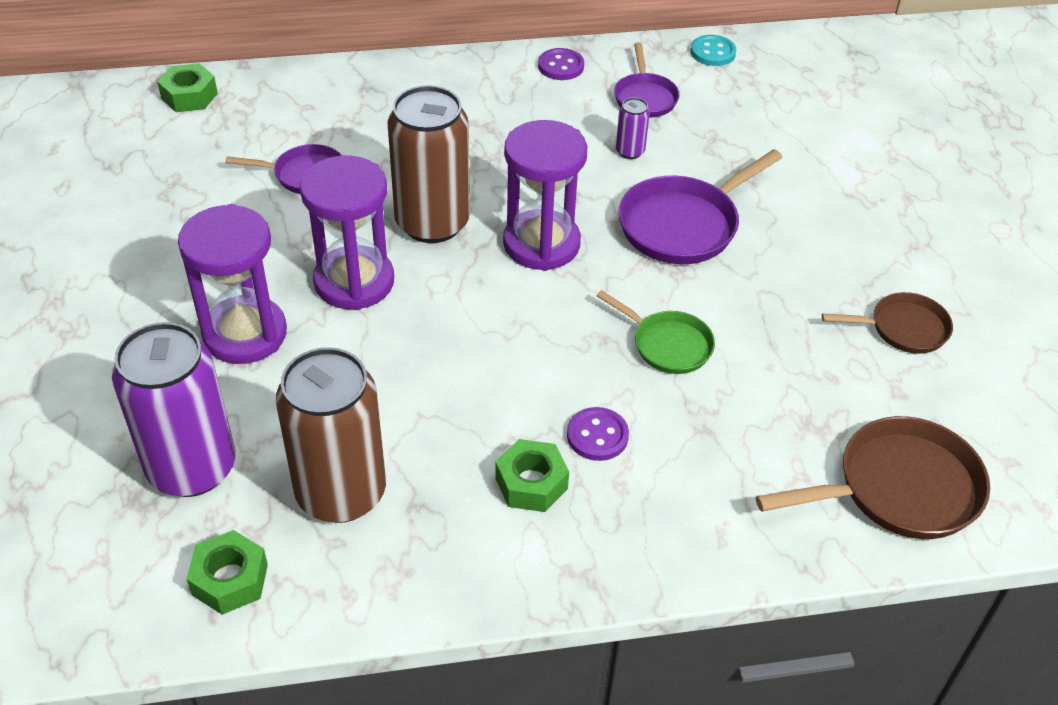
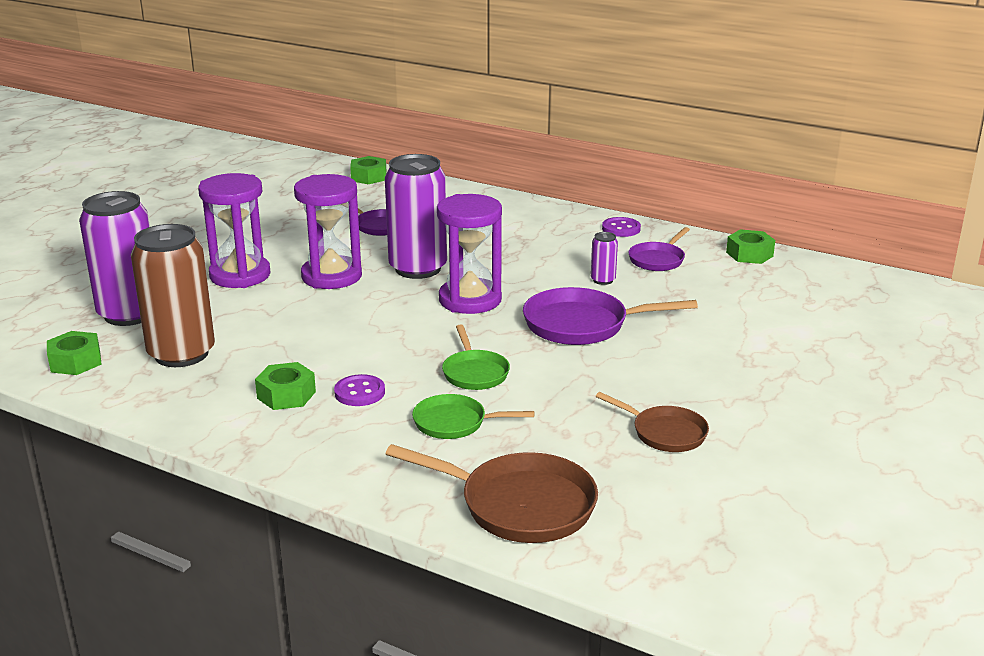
camera: 40 degrees right, 20 degrees down
(432, 223) = (418, 268): brown can -> purple can
(712, 52) = (749, 254): turquoise button -> green nut
(730, 422) = (454, 423): none -> green pan

